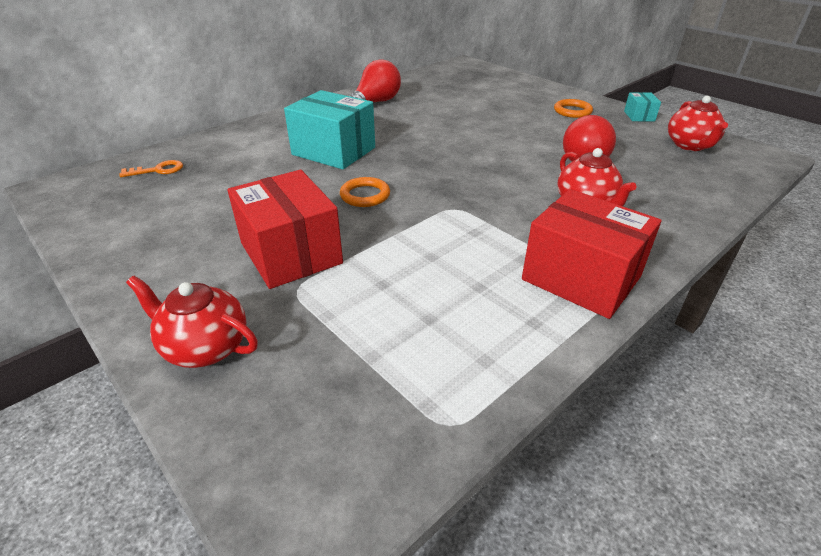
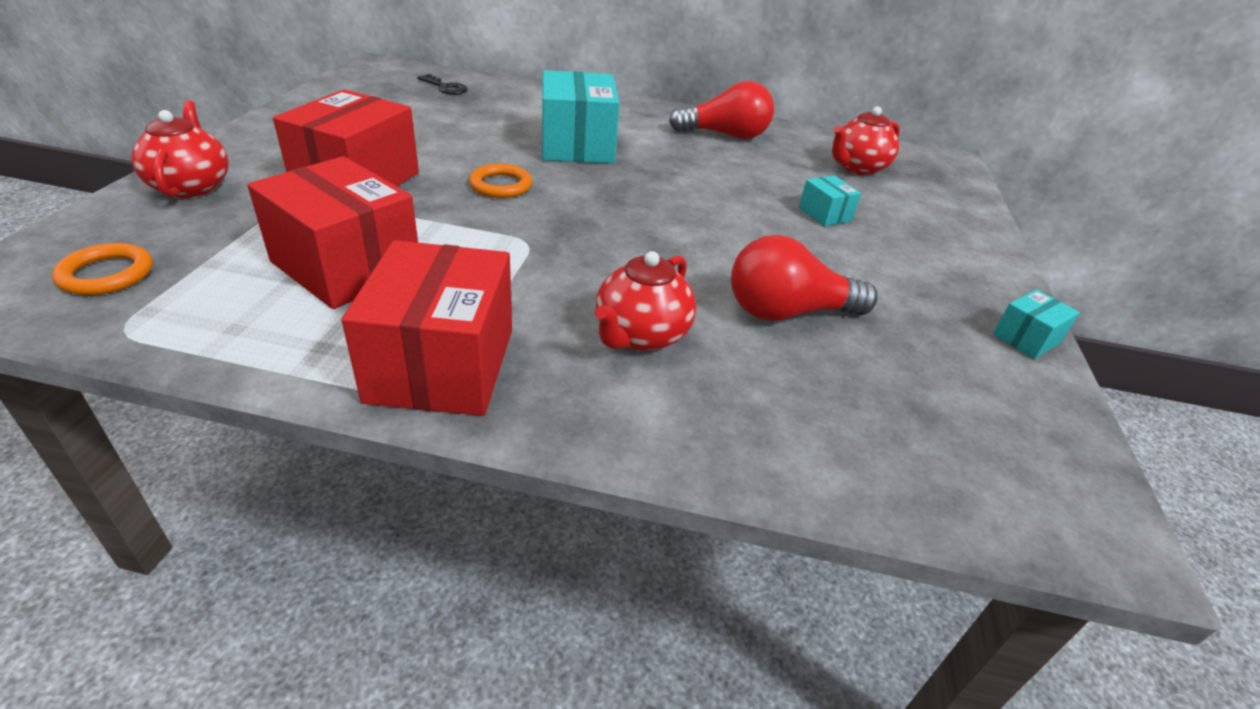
camera: 50 degrees right, 0 degrees up
(158, 170) = (445, 87): orange key -> black key
(431, 288) = (346, 266): none -> red box
(497, 113) = (825, 214): none -> turquoise box
(572, 111) = (933, 271): orange ring -> orange ring (107, 274)
(690, 145) = (993, 414): red teapot -> red teapot (857, 168)

